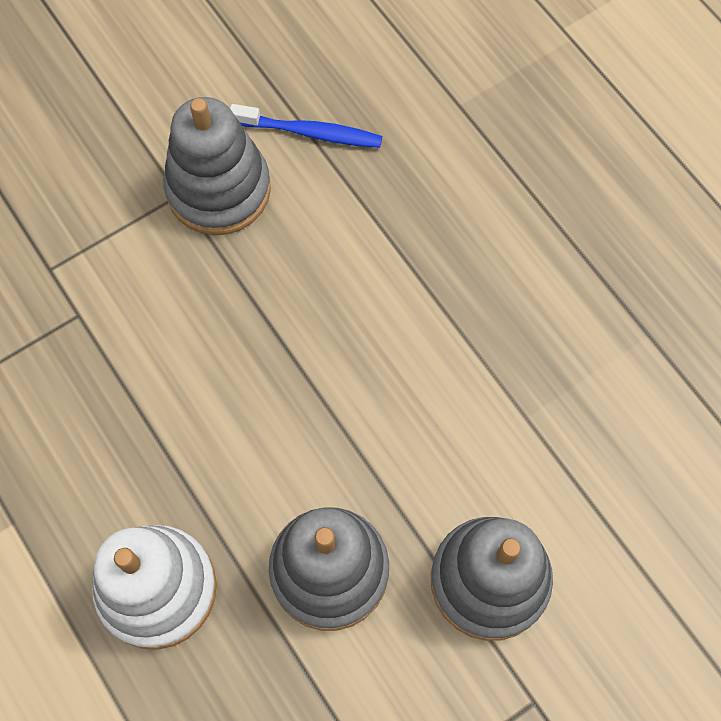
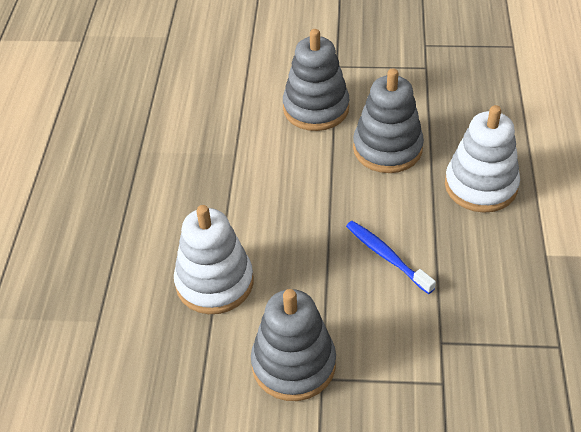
camera: 140 degrees left, 20 degrees down
(310, 133) = (204, 364): blue toothbrush -> blue toothbrush (387, 256)
(380, 222) = (214, 282): none -> white stacking toy

